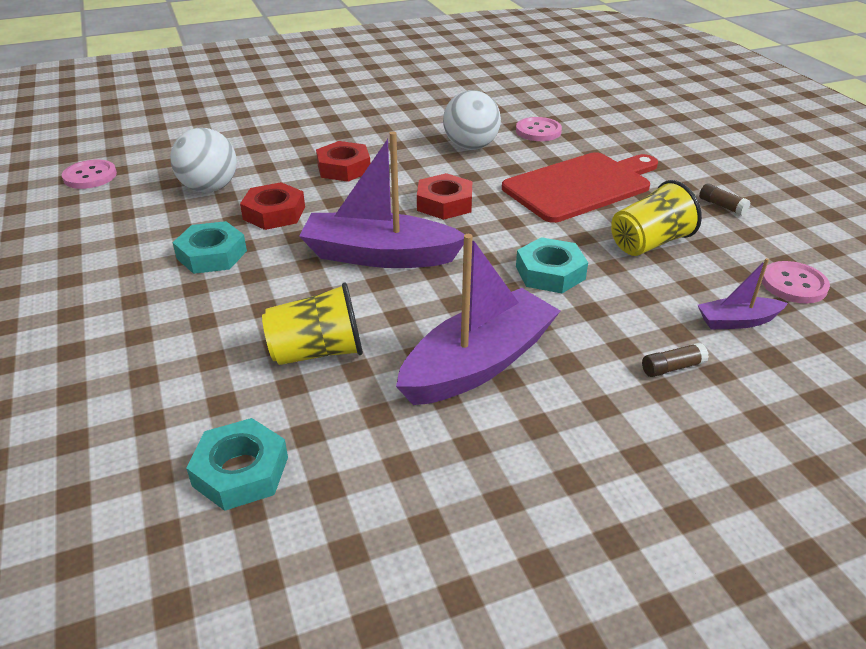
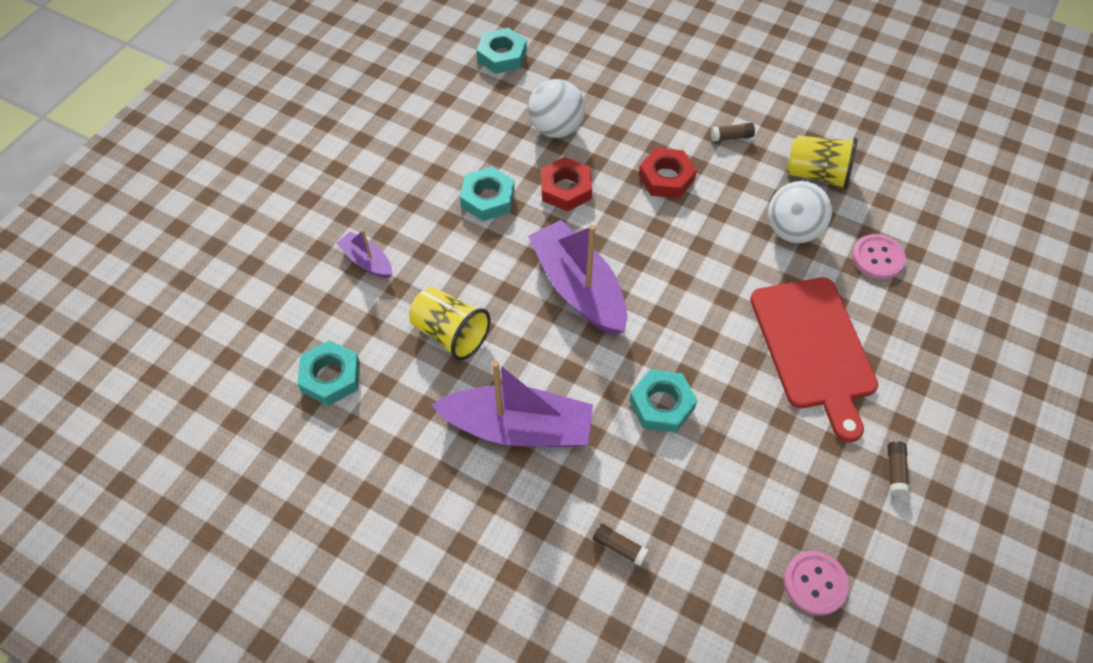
camera: 50 degrees right, 20 degrees up
(90, 176) = (502, 56): pink button -> turquoise nut
(355, 129) = (731, 137): none -> brown glue stick
(444, 203) = (685, 276): red nut -> none
(581, 186) = (814, 348): red cutting board -> red cutting board turned 60 degrees clockwise
(649, 243) = (772, 447): yellow cup -> yellow cup (817, 174)
(737, 321) = (719, 564): purple boat -> purple boat (367, 261)

